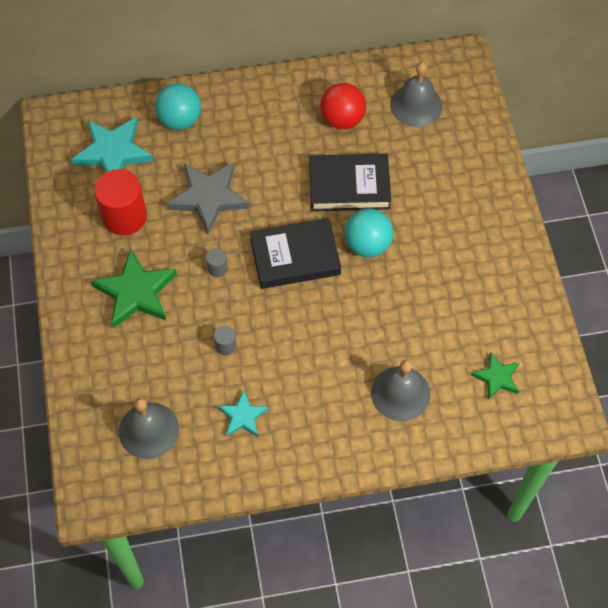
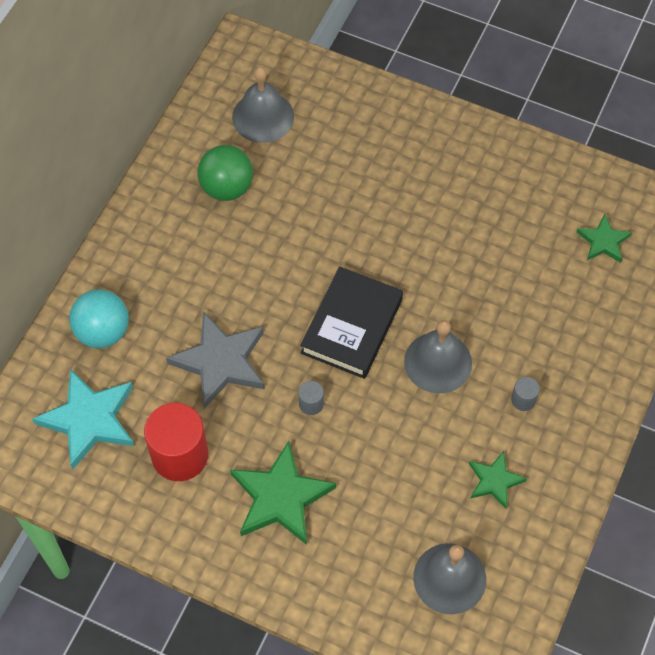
camera: 55 degrees left, 0 degrees up
(225, 345) = (405, 449): grey cylinder -> grey cylinder (523, 400)
(243, 416) = (494, 481): turquoise star -> green star
(342, 119) = (227, 188): red ball -> green ball
(349, 186) = (308, 230): black book -> none
(367, 245) = (386, 256): turquoise ball -> none
(400, 393) = (565, 329): grey bell -> grey bell (438, 362)

